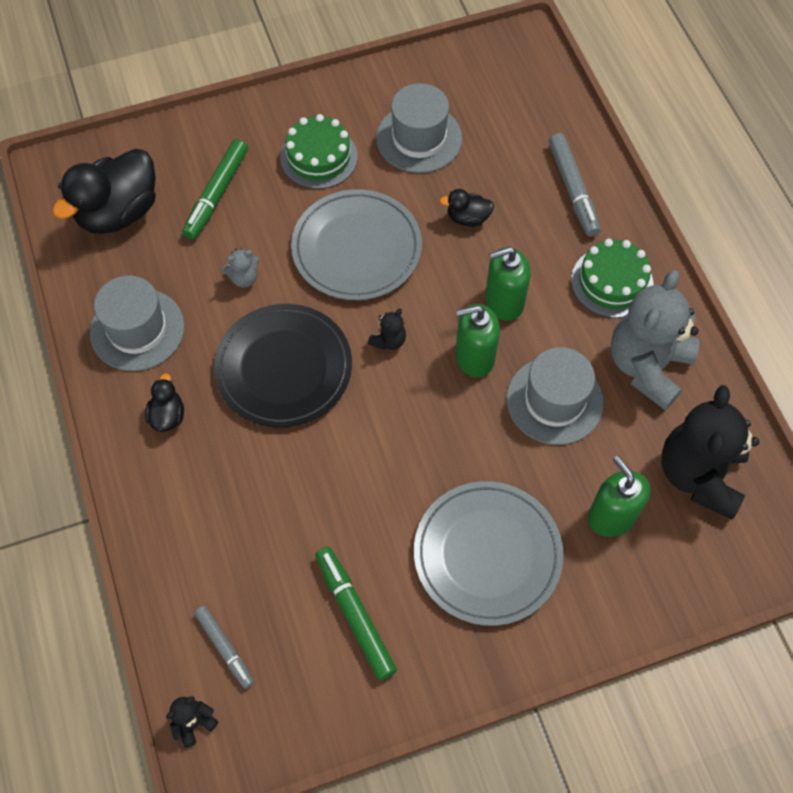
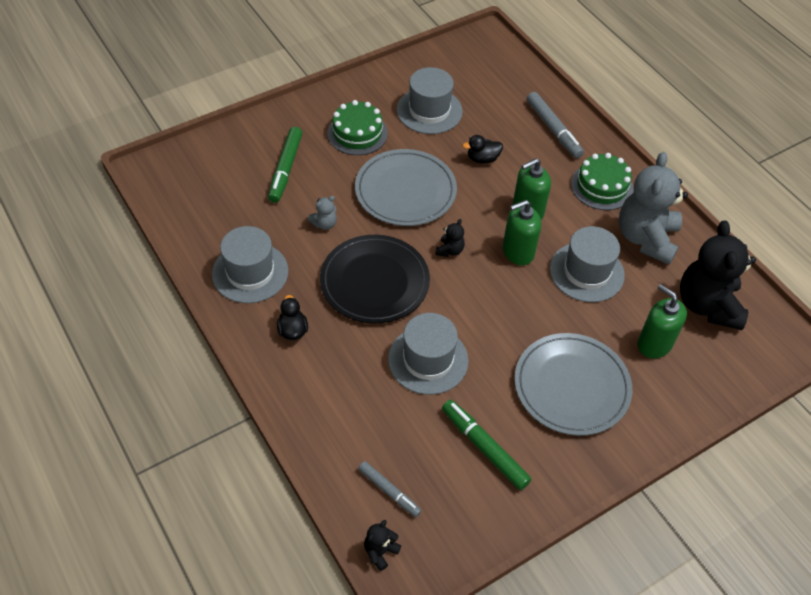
camera: 15 degrees left, 10 degrees down
(119, 212) = (211, 192): black duck -> none
(319, 485) = (428, 360): none -> grey hat

